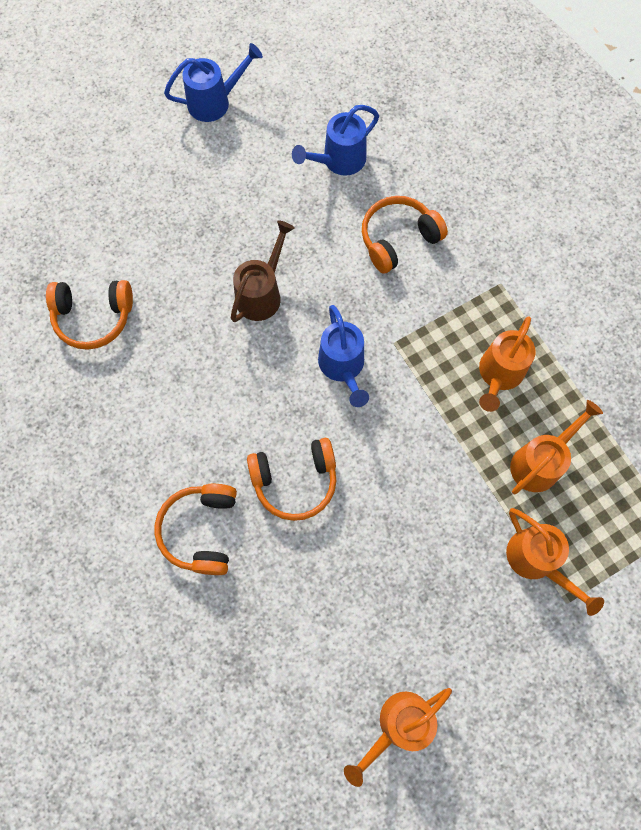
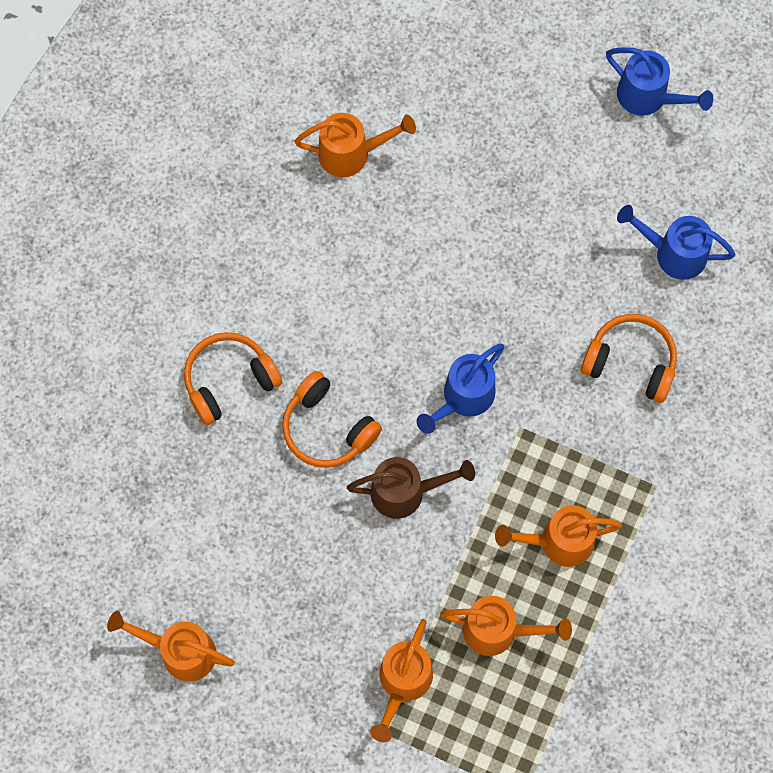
camera: 55 degrees right, 0 degrees up
(93, 317) = (352, 154): orange headphones -> orange watering can
(262, 293) = (482, 279): brown watering can -> brown watering can (406, 492)

